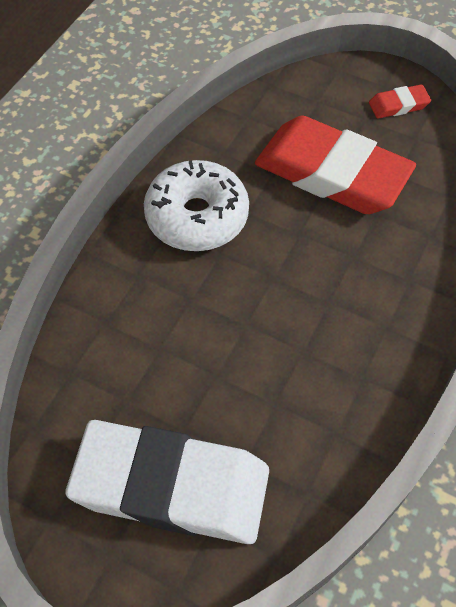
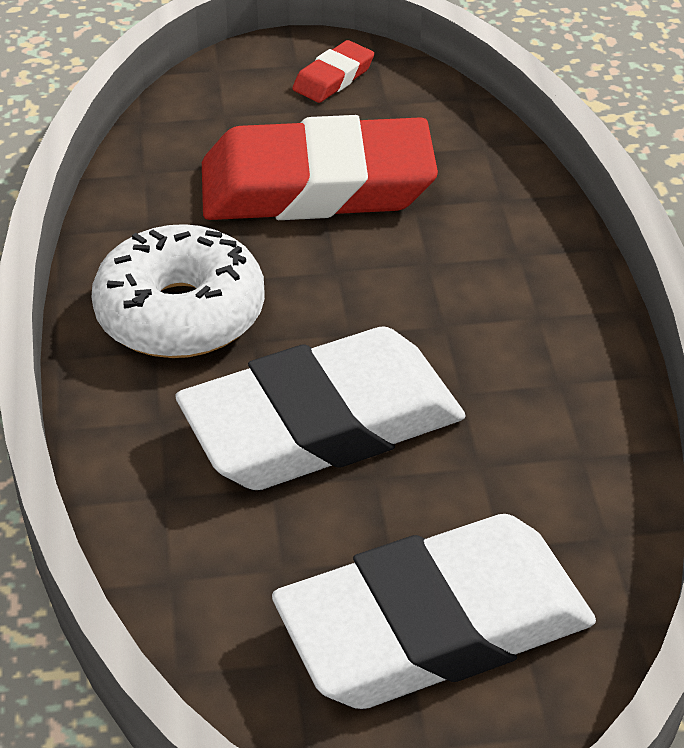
camera: 35 degrees left, 15 degrees down
(214, 327) = (322, 424): none -> white eraser

